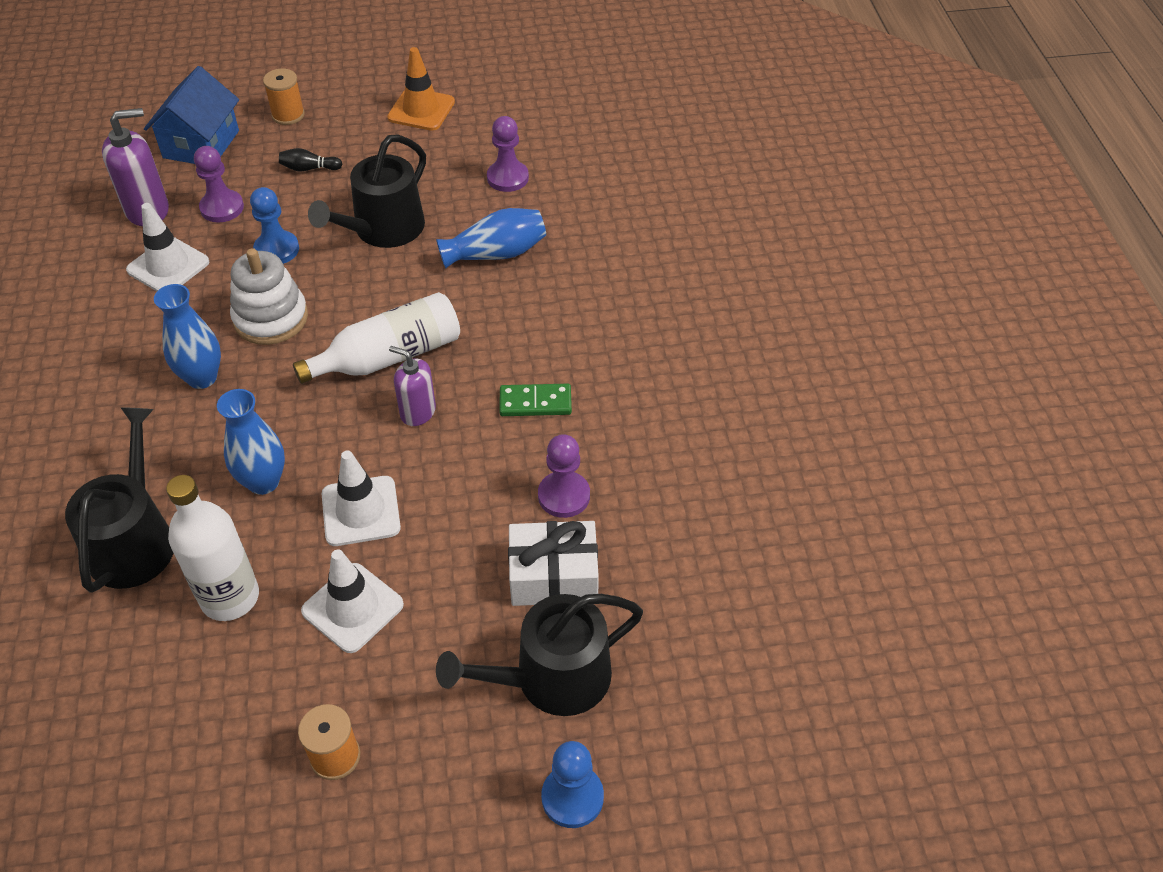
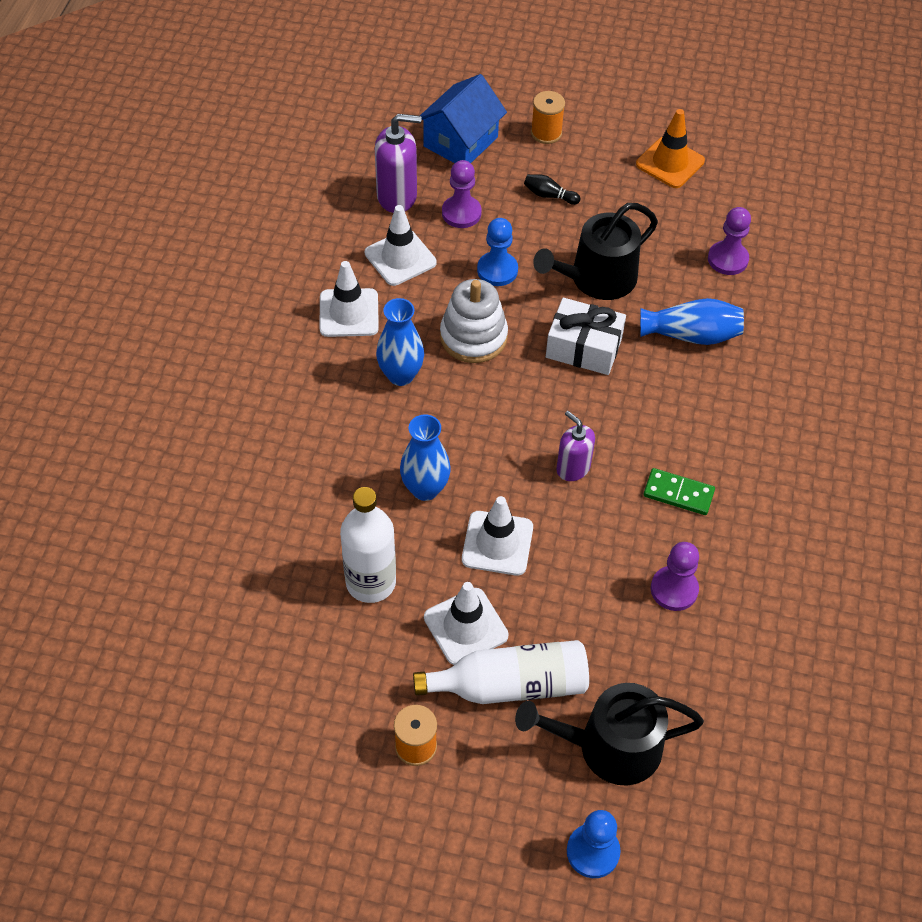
camera: 20 degrees right, 5 degrees up
(126, 334) = (349, 313): none -> white traffic cone
(135, 539) = (309, 505): black watering can -> none
(389, 356) = (564, 407): white bottle -> white bottle (510, 685)
(553, 576) = (641, 658): white gift -> white gift (583, 347)

